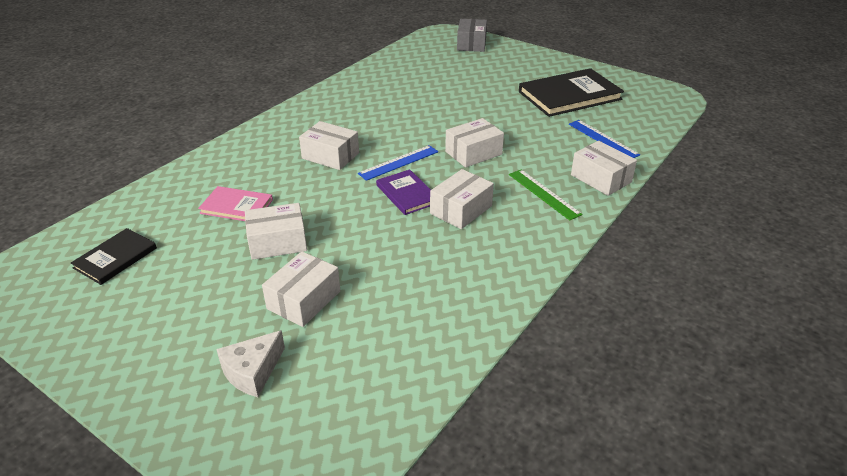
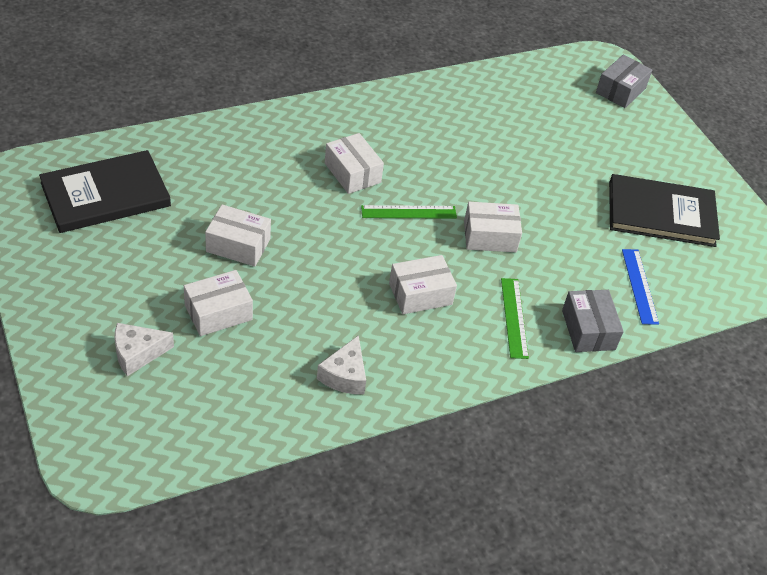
camera: 25 degrees right, 10 degrees up
(115, 258) = (105, 194): black book -> black book, size x1.81
(236, 206) = (231, 190): pink book -> none
(398, 162) = (409, 212): blue ruler -> green ruler
(407, 194) = (386, 251): purple book -> none
(459, 294) = (345, 375): none -> white cheese
(601, 178) = (588, 330): white box -> grey box

